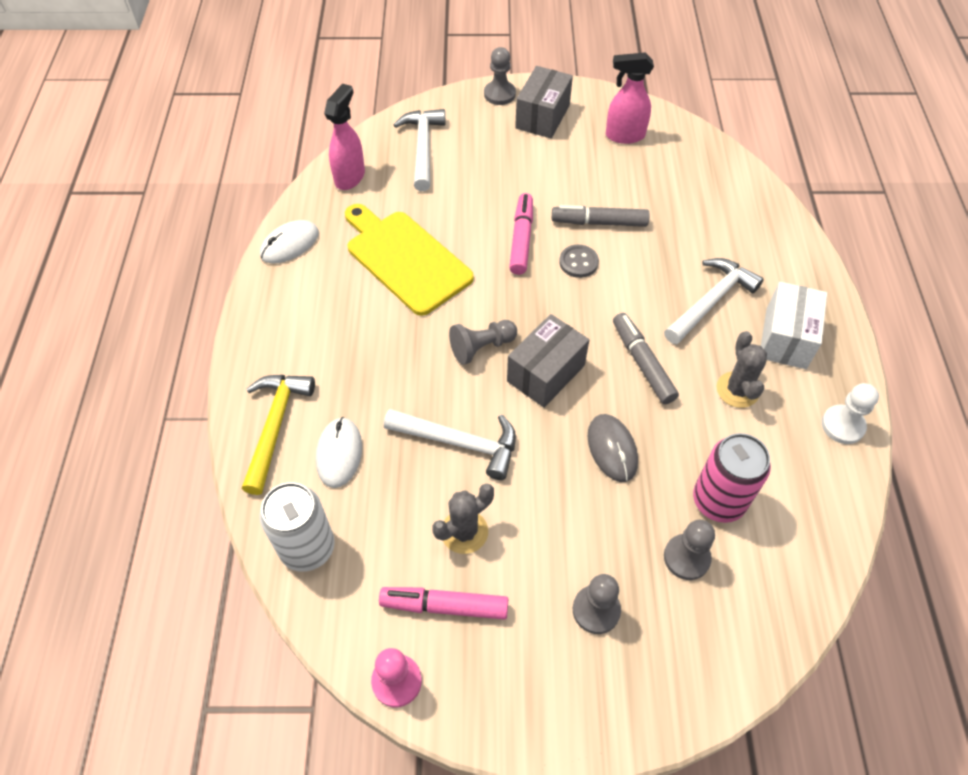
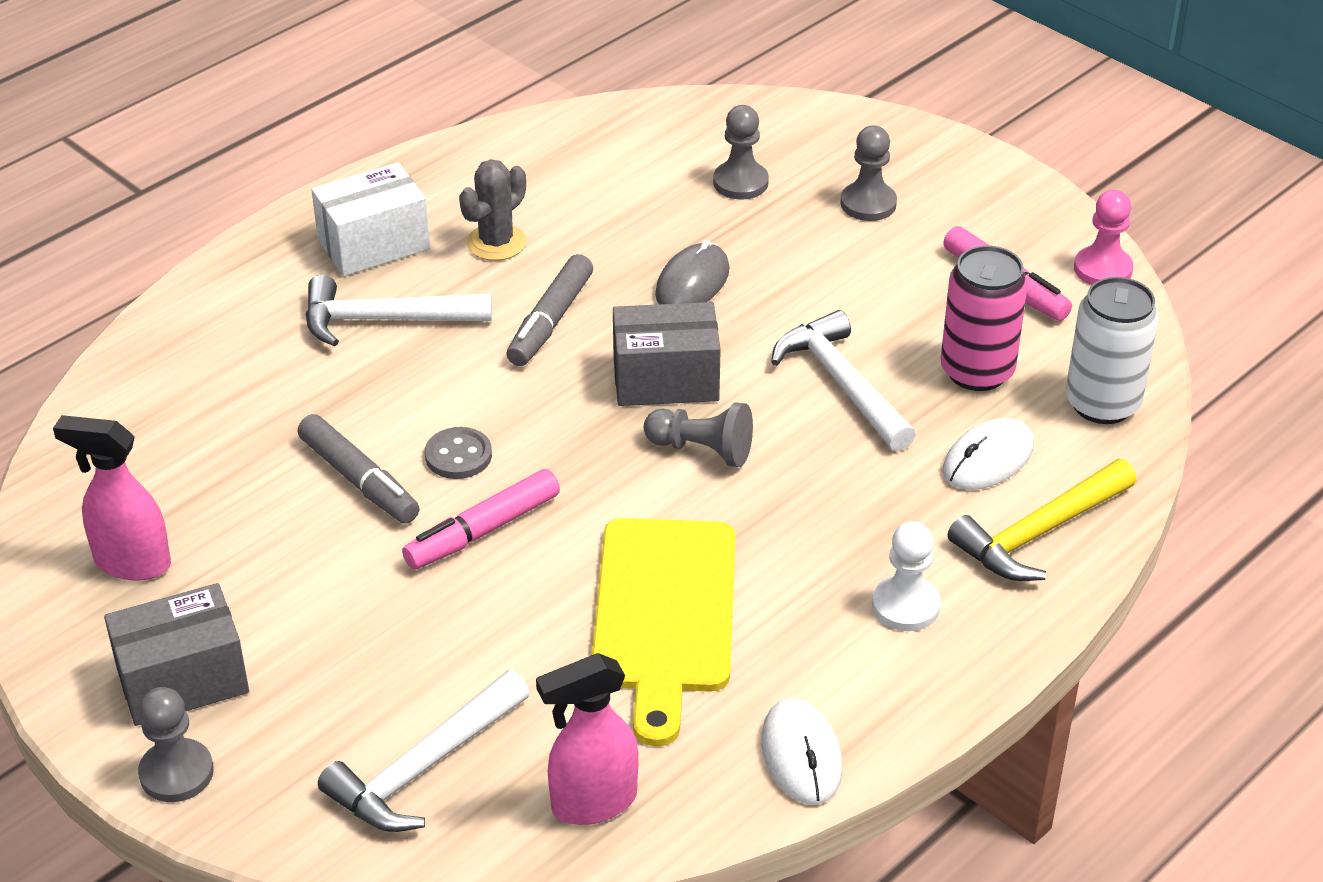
camera: 135 degrees left, 15 degrees down
(290, 244) = (801, 755): white mouse -> white mouse turned 75 degrees clockwise
(464, 532) = (924, 318): grey cactus -> none
(624, 136) = (131, 563): pink spray bottle -> pink spray bottle turned 150 degrees clockwise
(718, 501) = (652, 193): pink can -> pink can (977, 371)
(842, 425) = (451, 163): white pawn -> white pawn (905, 606)

